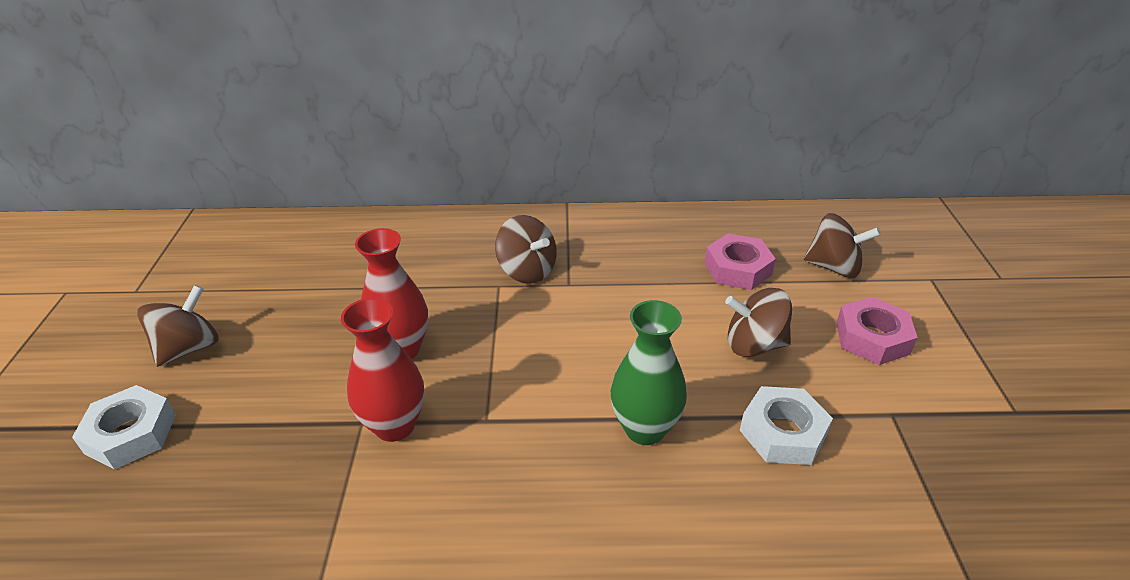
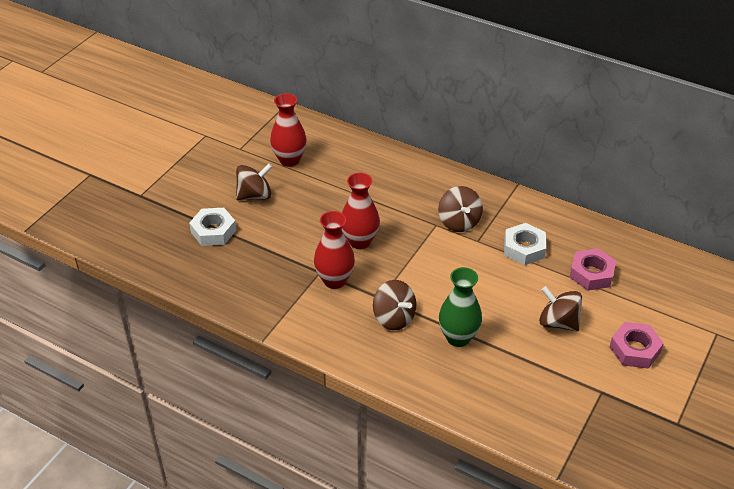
camera: 30 degrees right, 5 degrees up
(228, 279) = (289, 160): none -> red vase
(783, 433) = (530, 372): white nut -> white nut (524, 248)
(834, 267) = (657, 299): brown spinning top -> brown spinning top (394, 318)

